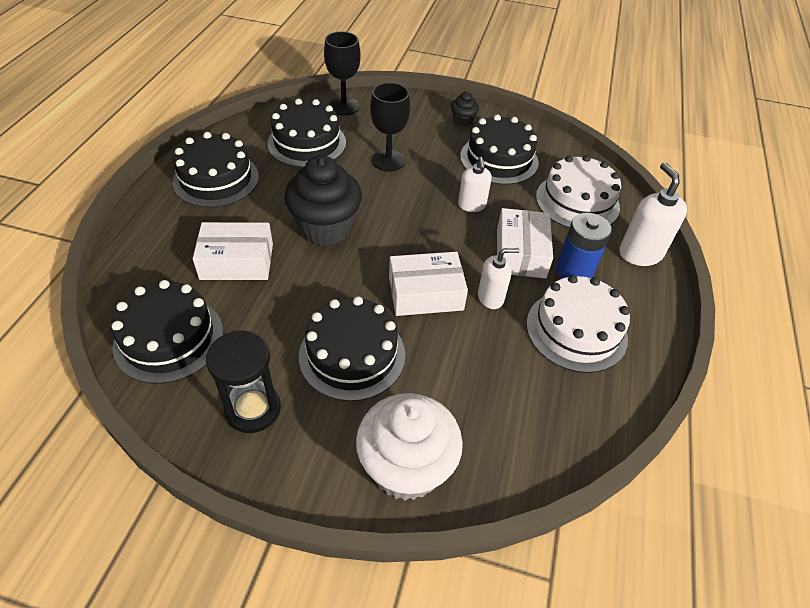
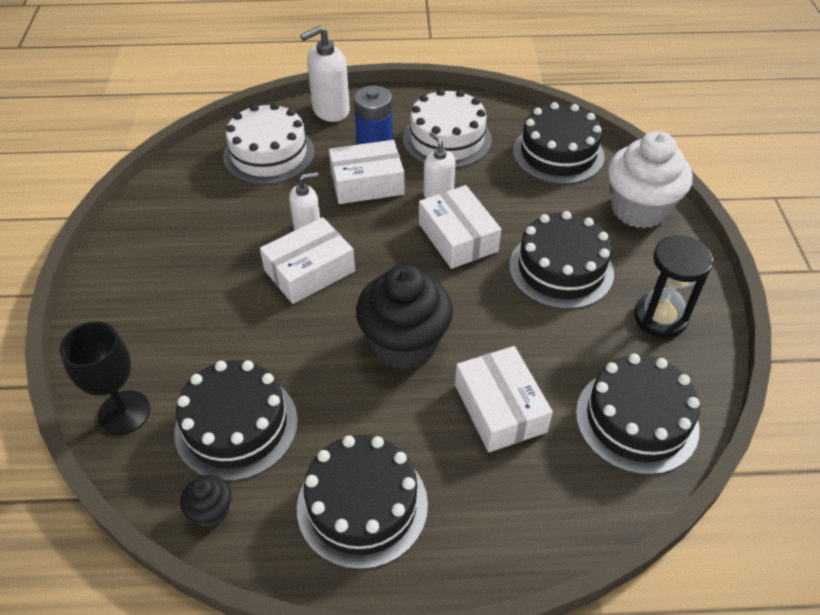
camera: 105 degrees left, 0 degrees up
(388, 160) = (249, 322): black goblet -> none
(424, 197) = (309, 271): none -> white box
(462, 121) = (133, 269): black cupcake -> black cupcake (211, 511)
(499, 159) = (211, 222): black cake -> black cake (558, 153)

